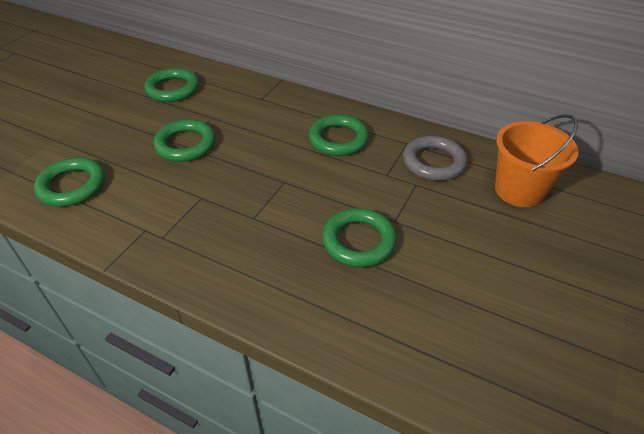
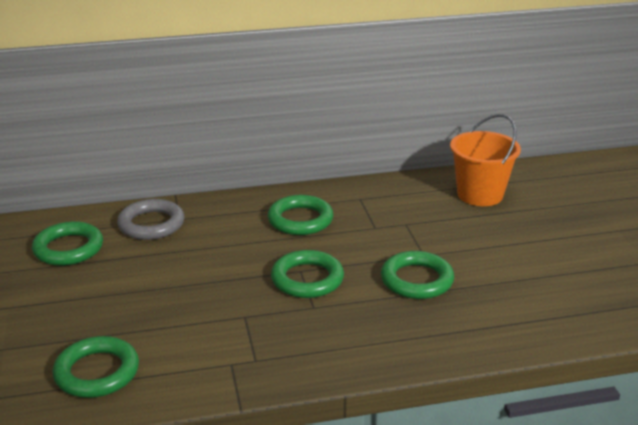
camera: 40 degrees left, 15 degrees down
(185, 144) = (163, 286): green ring -> green ring (307, 279)
(433, 162) = (398, 203): grey ring -> grey ring (151, 224)

